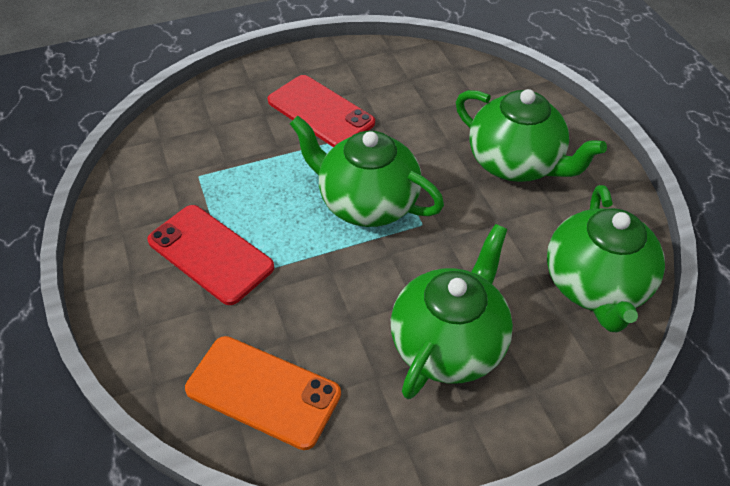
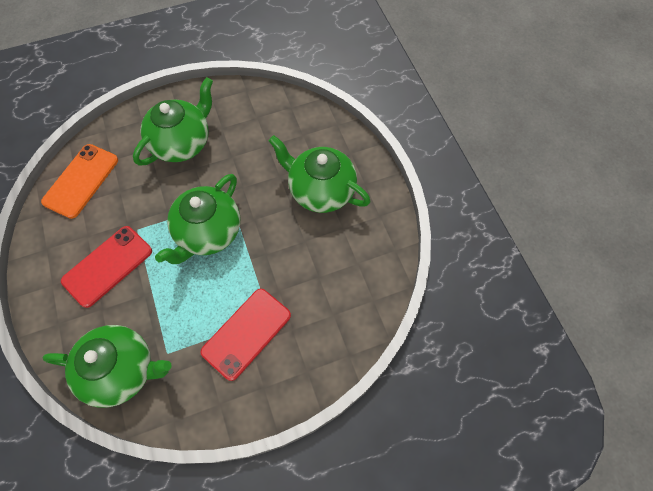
camera: 90 degrees left, 15 degrees up
(263, 391) = (353, 289): orange phone -> orange phone (81, 181)
(595, 286) = (283, 116): green teapot -> green teapot (122, 370)

